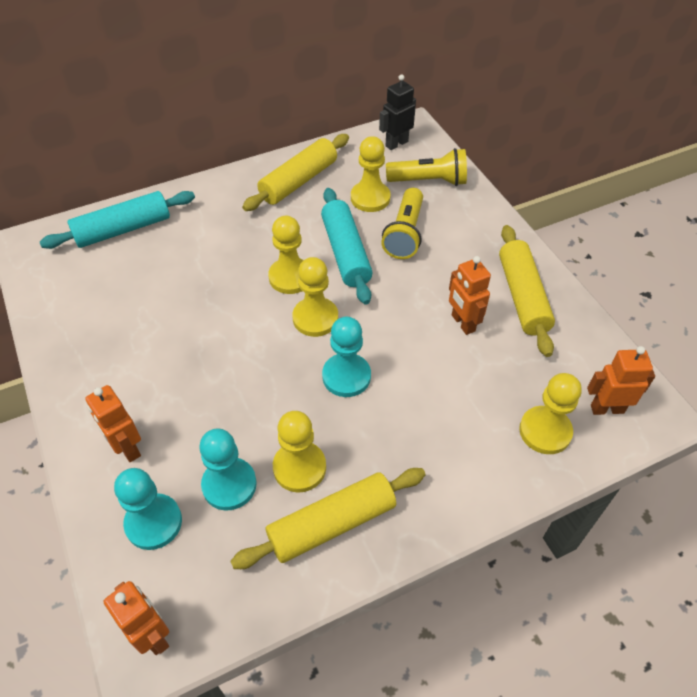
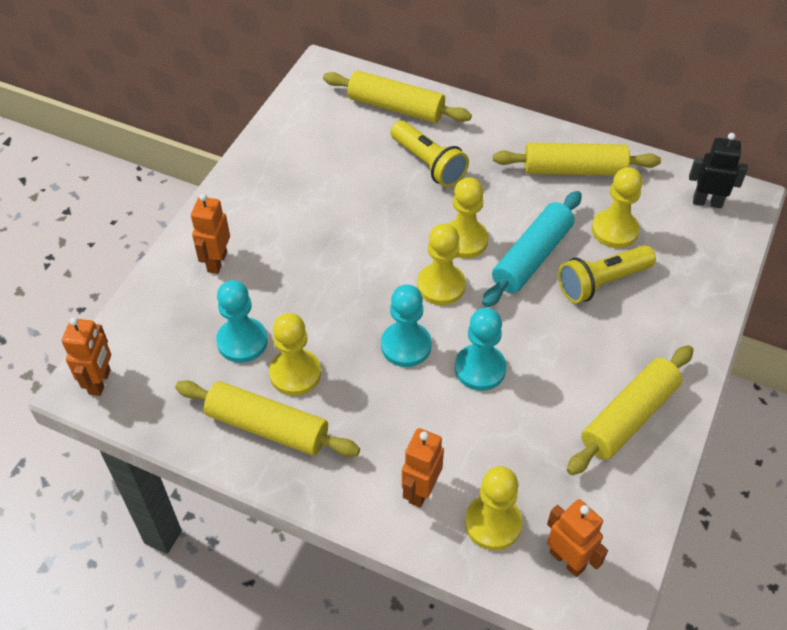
camera: 50 degrees right, 0 degrees up
(123, 229) = (396, 107): turquoise rolling pin -> yellow rolling pin
(153, 522) = (176, 321): turquoise pawn -> turquoise pawn (480, 369)
(429, 181) = (689, 257): yellow flashlight -> yellow flashlight (428, 164)
(462, 323) = (546, 390): orange robot -> orange robot (420, 490)

